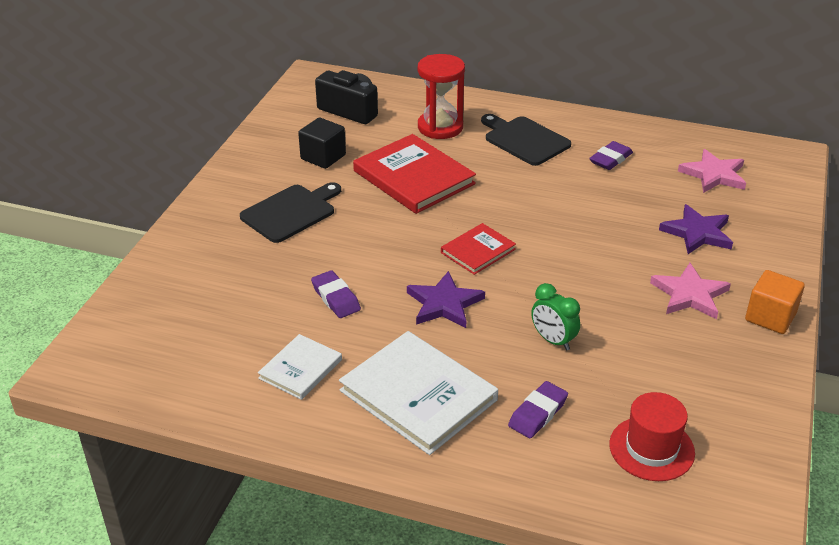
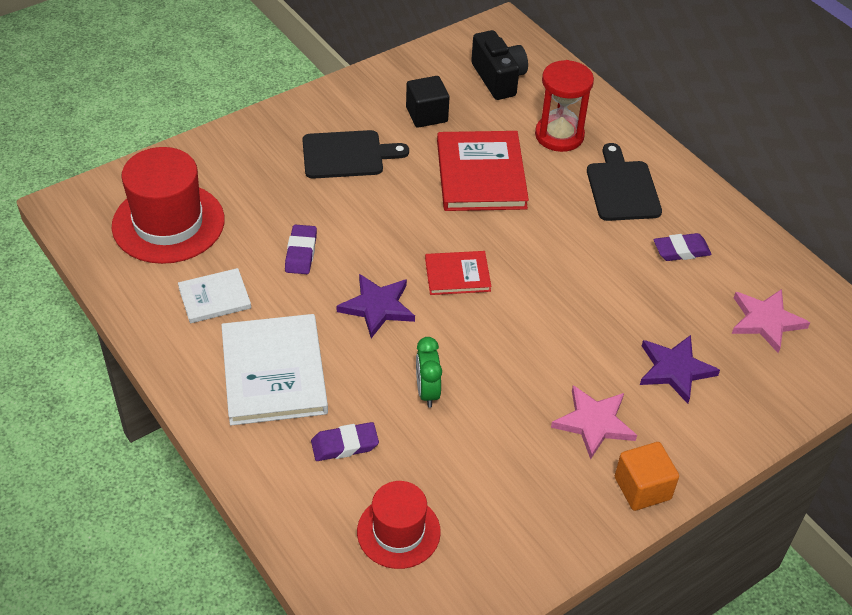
camera: 35 degrees right, 10 degrees up
(189, 335) = (168, 223): none -> red hat

